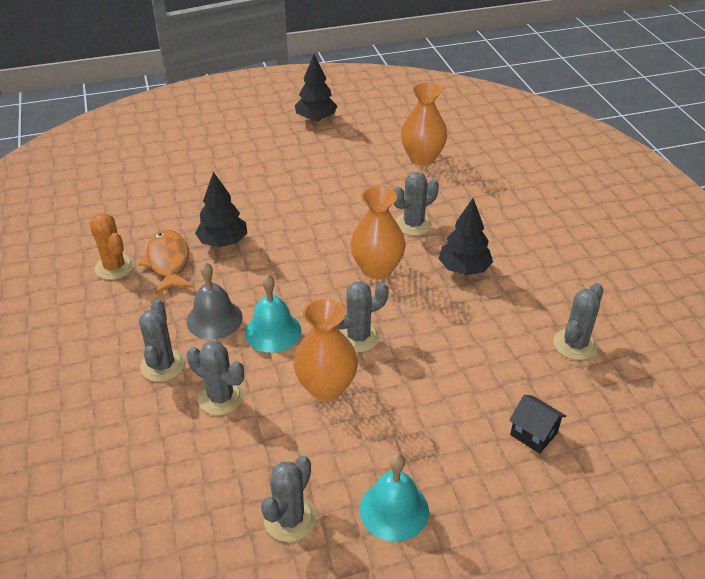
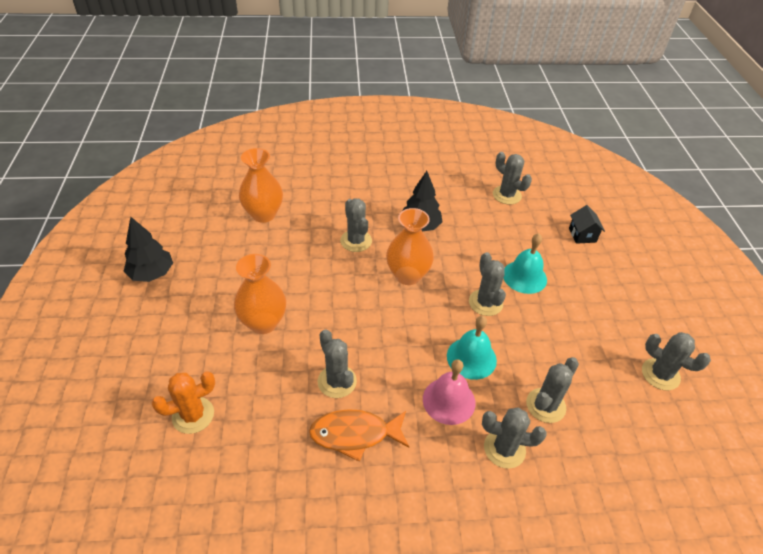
camera: 80 degrees left, 5 degrees up
(114, 267) = (348, 490): orange cactus -> orange cactus (193, 415)
(214, 319) = (449, 400): grey bell -> pink bell
(223, 242) = (337, 381): black tree -> grey cactus
(326, 388) = (538, 332): orange vase -> orange vase (263, 323)
(394, 510) = (646, 315): turquoise bell -> turquoise bell (524, 277)
(533, 434) = (582, 235): black house -> black house turned 60 degrees counterclockwise

